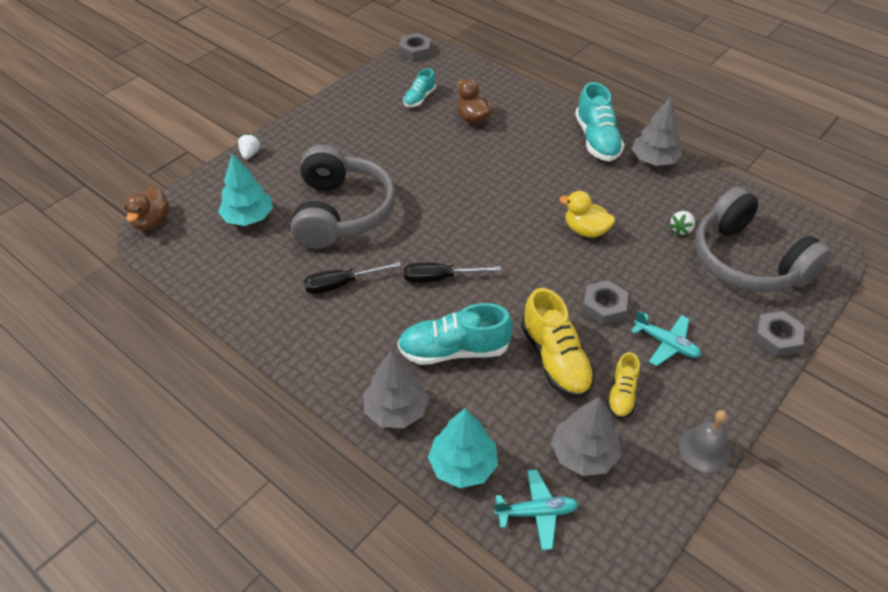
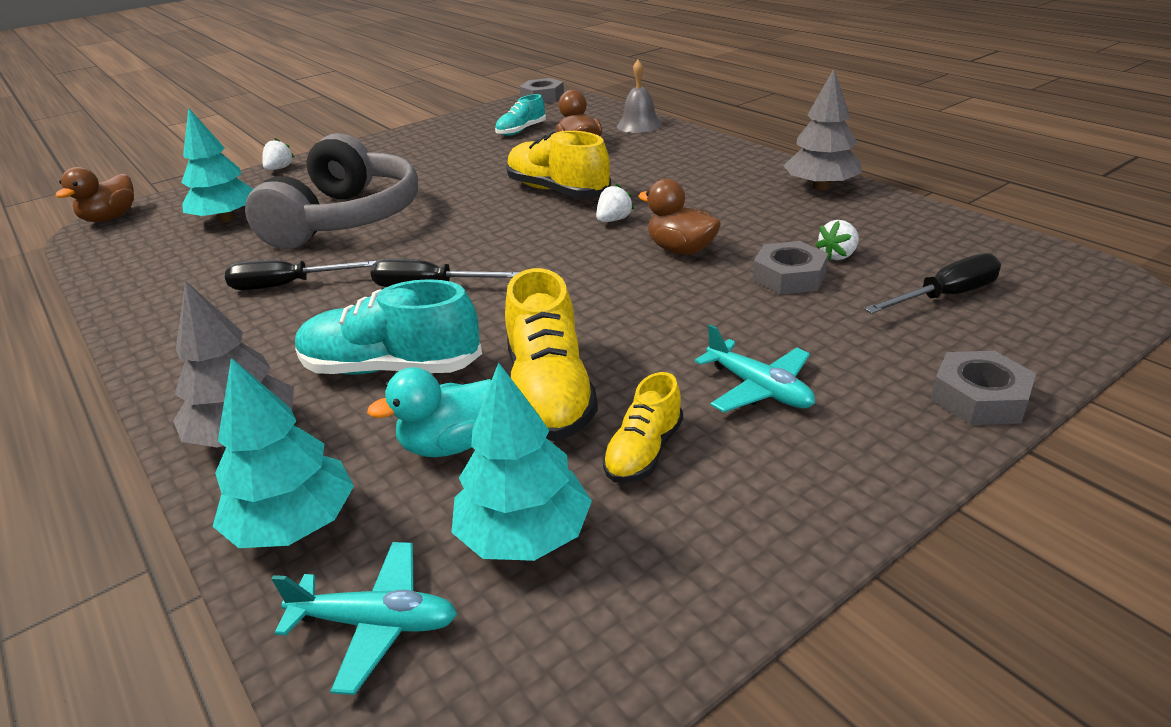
camera: 15 degrees right, 15 degrees down
(480, 173) = (558, 191): none -> yellow shoe
(518, 402) = (451, 445): none -> turquoise duck
(531, 202) = (613, 220): none -> white strawberry
(583, 454) = (524, 535): grey tree -> turquoise tree
(585, 230) = (681, 250): yellow duck -> brown duck
(597, 140) = (742, 167): turquoise shoe -> none
(604, 307) = (668, 334): grey nut -> grey nut (789, 276)
(704, 449) = (777, 557): grey bell -> grey bell (639, 125)
(747, 261) = (945, 296): grey headphones -> black screwdriver

